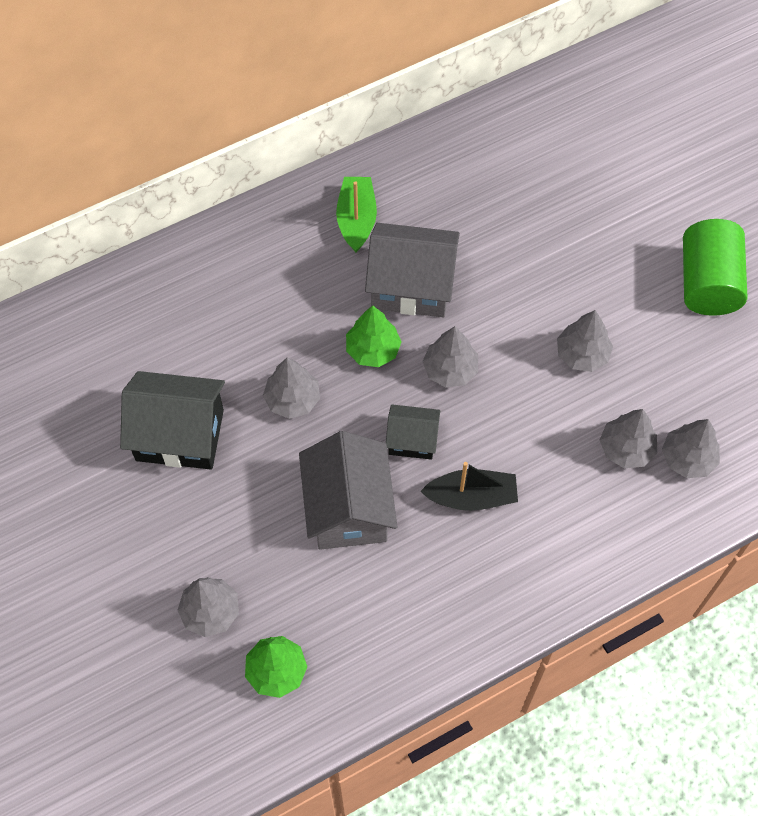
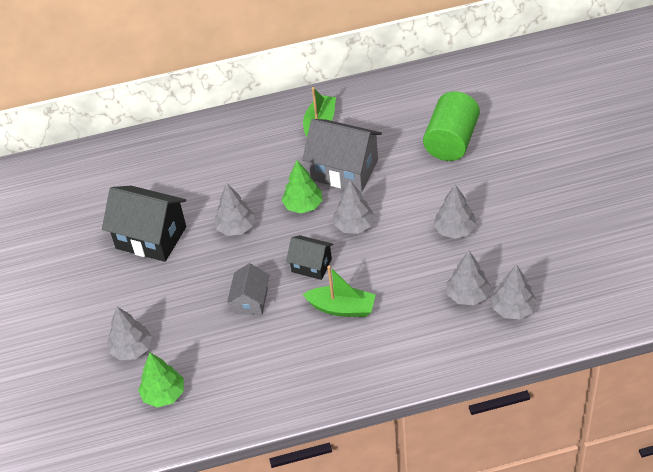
camera: 20 degrees right, 15 degrees down
(348, 508) = (251, 301): grey house -> grey house, size x0.56
(471, 497) = (342, 308): black boat -> green boat
(707, 283) = (566, 198): green cylinder -> green cylinder (451, 141)

